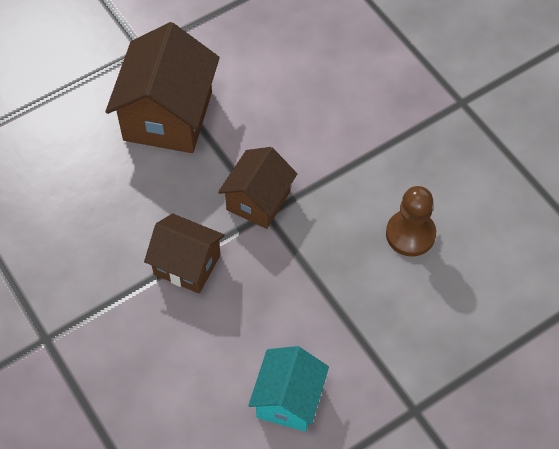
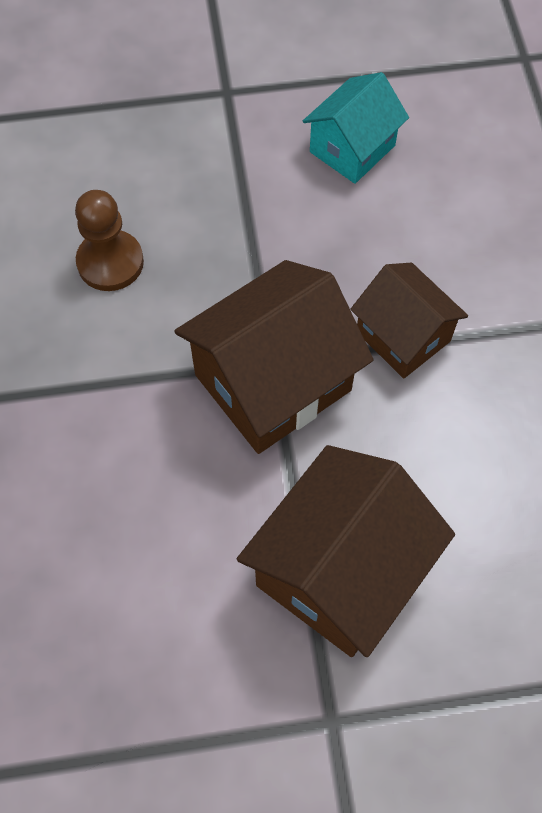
camera: 155 degrees left, 5 degrees up
(258, 200) = (272, 382): brown house -> brown house, size x1.62

